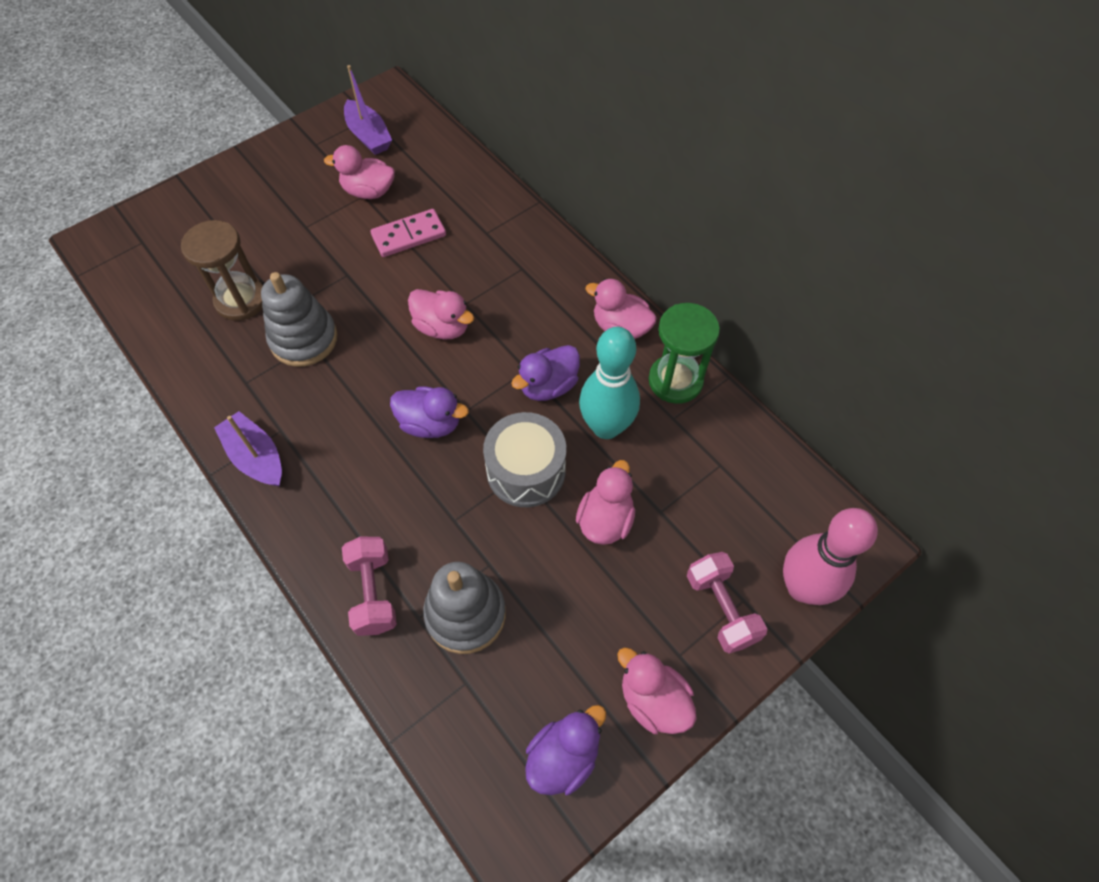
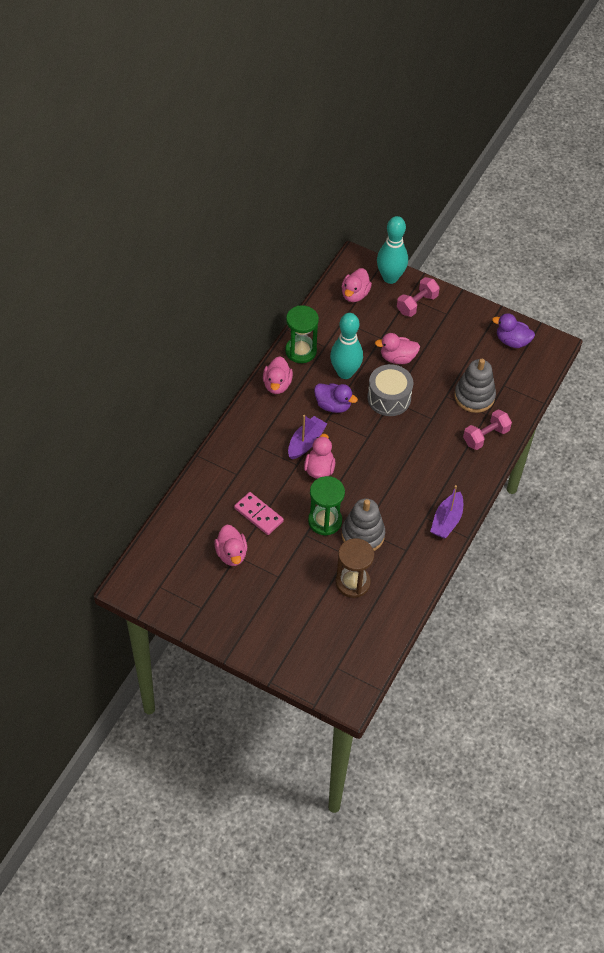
camera: 115 degrees left, 5 degrees down
(354, 303) = (325, 521): none -> green hourglass
(368, 136) = (179, 578): purple boat -> purple boat (306, 442)
(430, 423) = (384, 450): purple duck -> none
(653, 700) = (471, 317): pink duck -> pink duck (355, 294)
(802, 587) = (390, 277): pink bowling pin -> turquoise bowling pin

